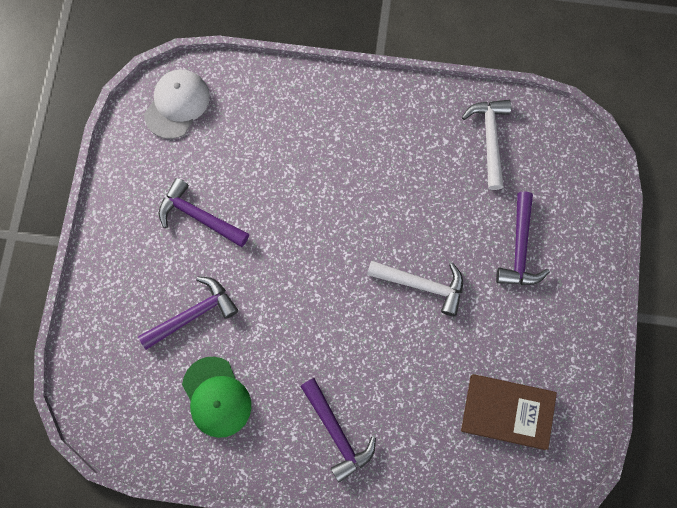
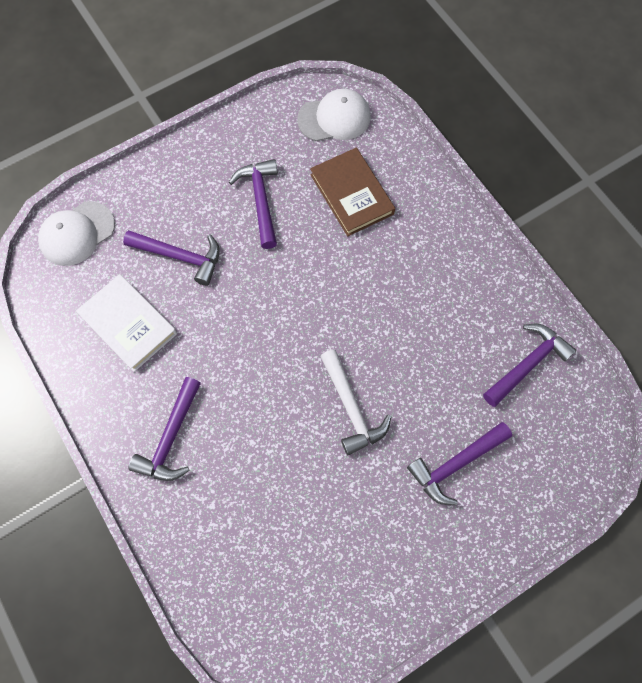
camera: 50 degrees right, 5 degrees down
(99, 380) = (77, 233): none -> white cap
(216, 397) = (128, 324): green cap -> white book
(490, 139) = (528, 364): white hammer -> purple hammer
(507, 412) = (301, 567): brown book -> brown book (352, 194)

